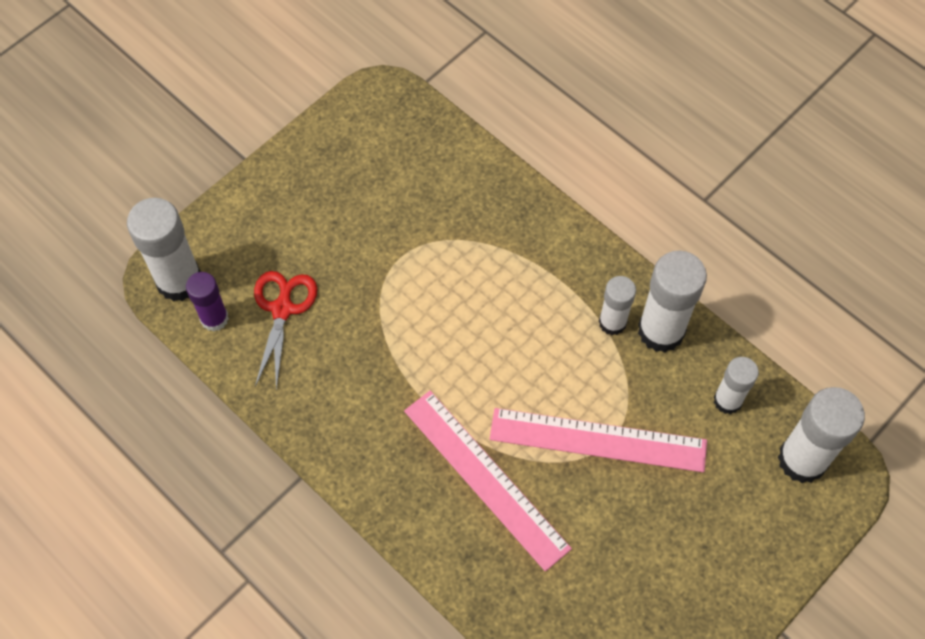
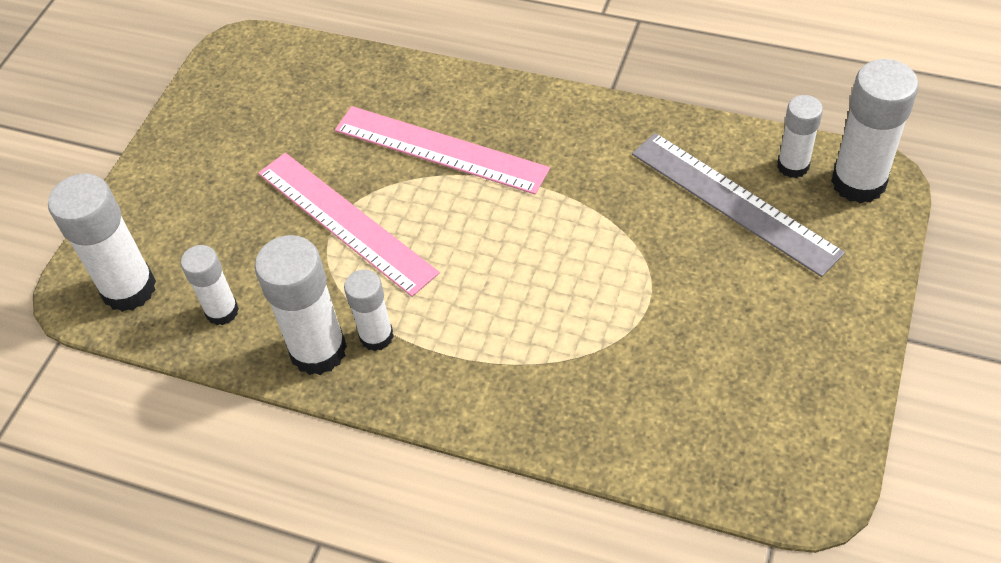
camera: 160 degrees right, 10 degrees down
(214, 318) = (793, 166): purple glue stick -> white glue stick
(282, 308) = (734, 202): red scissors -> grey ruler
(598, 440) = (346, 221): pink ruler -> pink ruler turned 60 degrees clockwise

